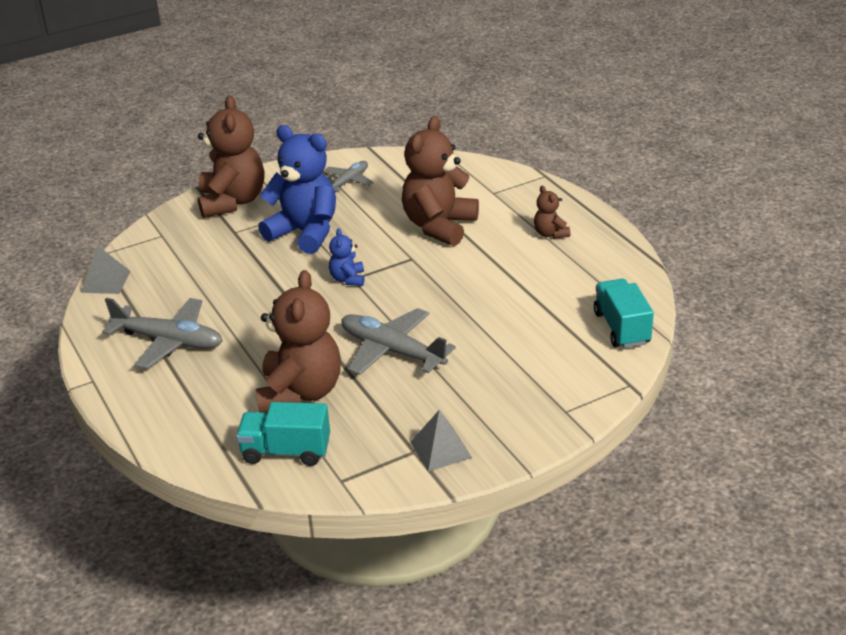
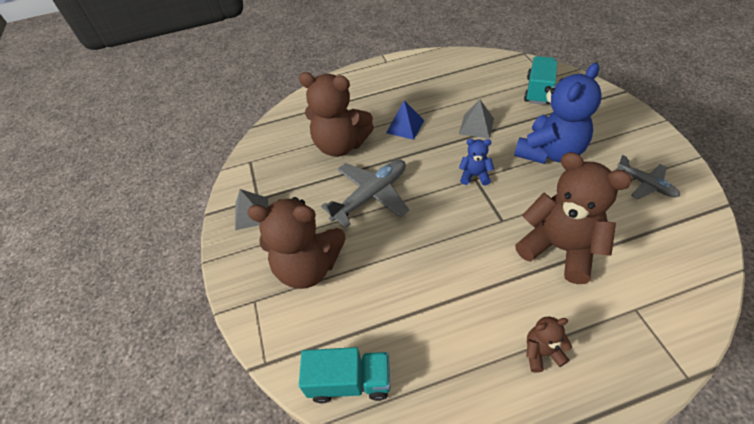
camera: 105 degrees right, 15 degrees up
(106, 281) = (490, 58): grey pyramid -> grey pyramid (476, 126)
(168, 341) = (416, 87): grey plane -> none
(232, 202) = (601, 110): brown teddy bear -> brown teddy bear (308, 267)
(259, 340) = (405, 126): none -> blue pyramid
(286, 451) = (288, 138): turquoise truck -> turquoise truck (538, 91)

